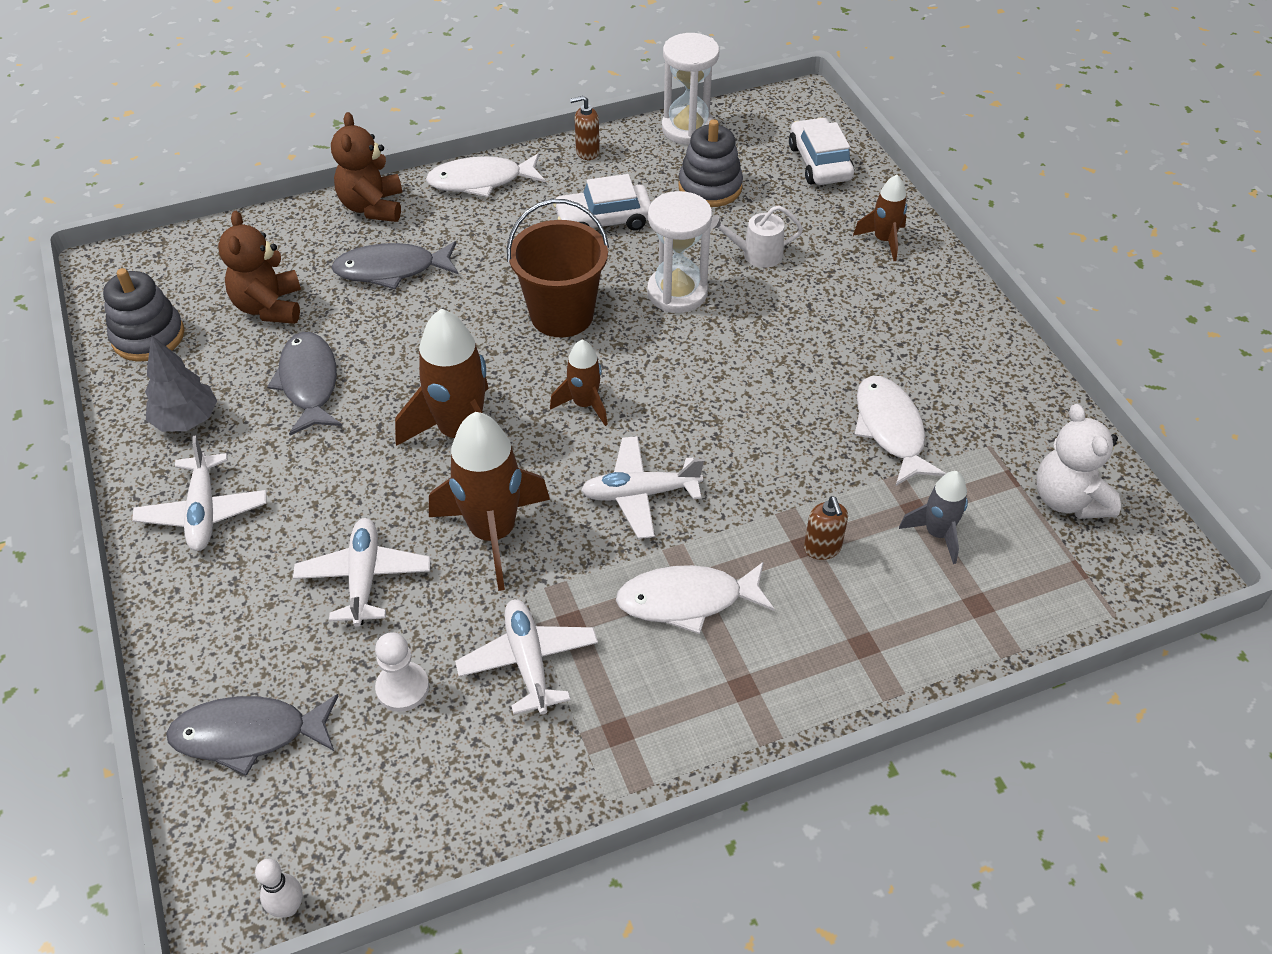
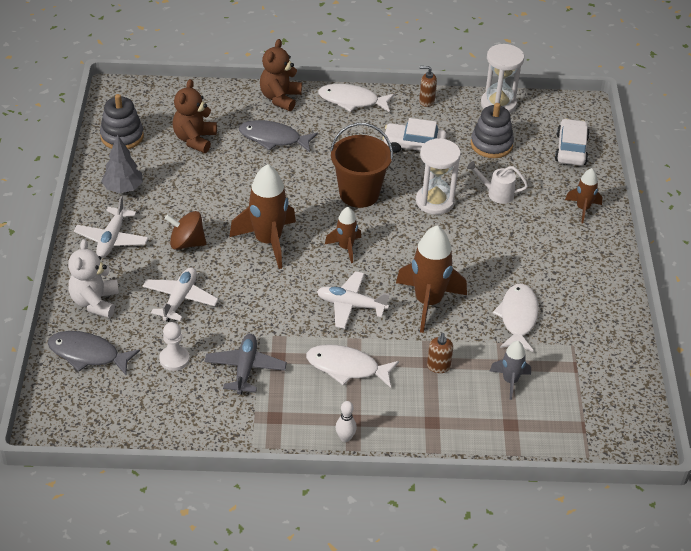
camera: 20 degrees right, 5 degrees down
(288, 907) = (73, 437): white bowling pin -> white bowling pin (345, 438)
(309, 383) = (197, 188): grey fish -> none
(332, 478) = (186, 243): none -> brown spinning top
(493, 533) = (259, 299): brown rocket -> brown rocket (428, 302)
(528, 662) = (245, 369): white plane -> grey plane
(1068, 499) = (601, 389): white teddy bear -> white teddy bear (95, 302)

